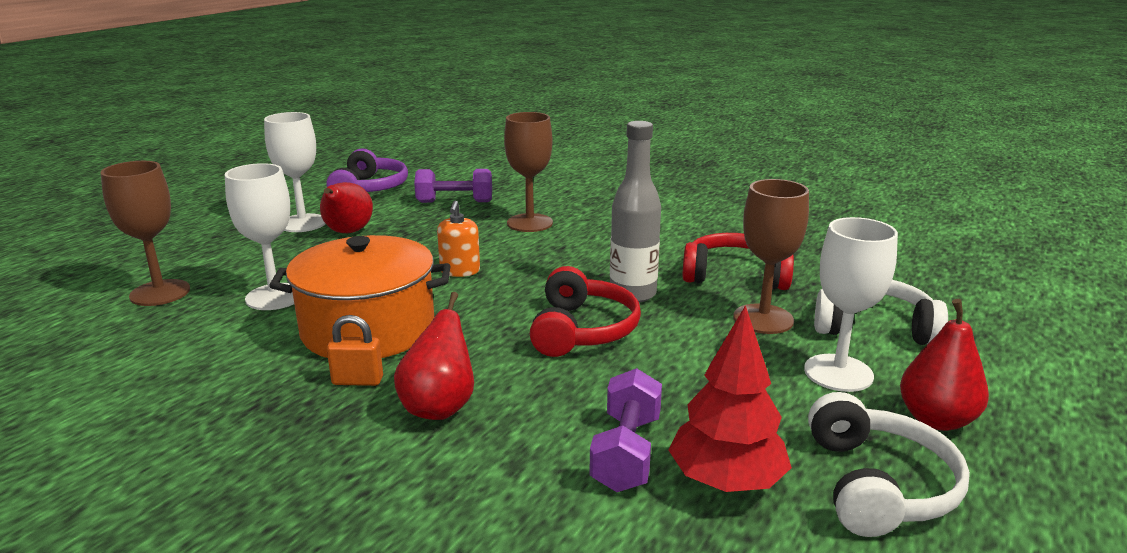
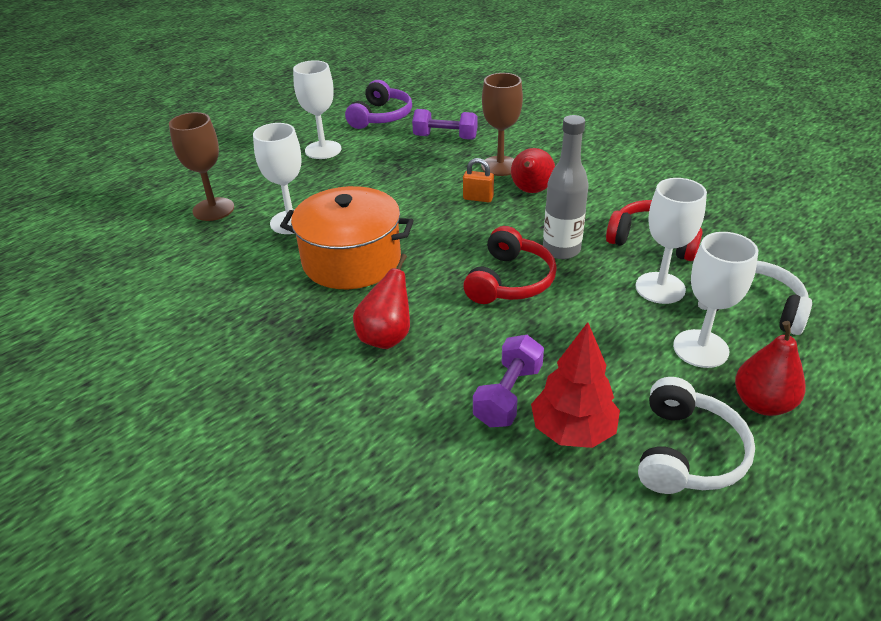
camera: 15 degrees right, 15 degrees up
(347, 232) = (355, 163): red pear -> red pear (531, 191)
(357, 381) = (335, 306): orange padlock -> orange padlock (478, 198)
(460, 271) = (431, 211): orange soap dispenser -> none
(763, 319) = (660, 288): brown goblet -> white goblet

